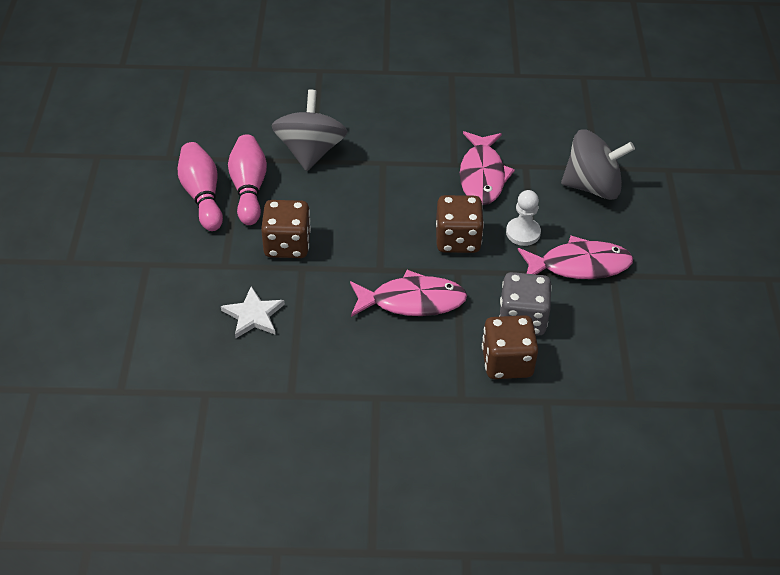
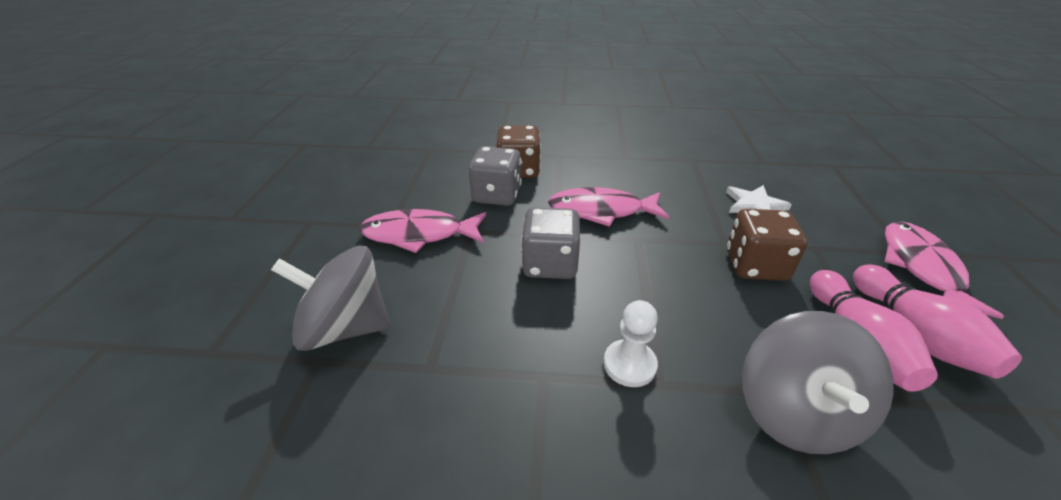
camera: 175 degrees left, 10 degrees down
(457, 240) = (550, 264): brown dice -> grey dice
(482, 176) = (502, 351): pink fish -> pink fish (921, 267)
(523, 233) = (469, 269): white pawn -> white pawn (629, 364)

